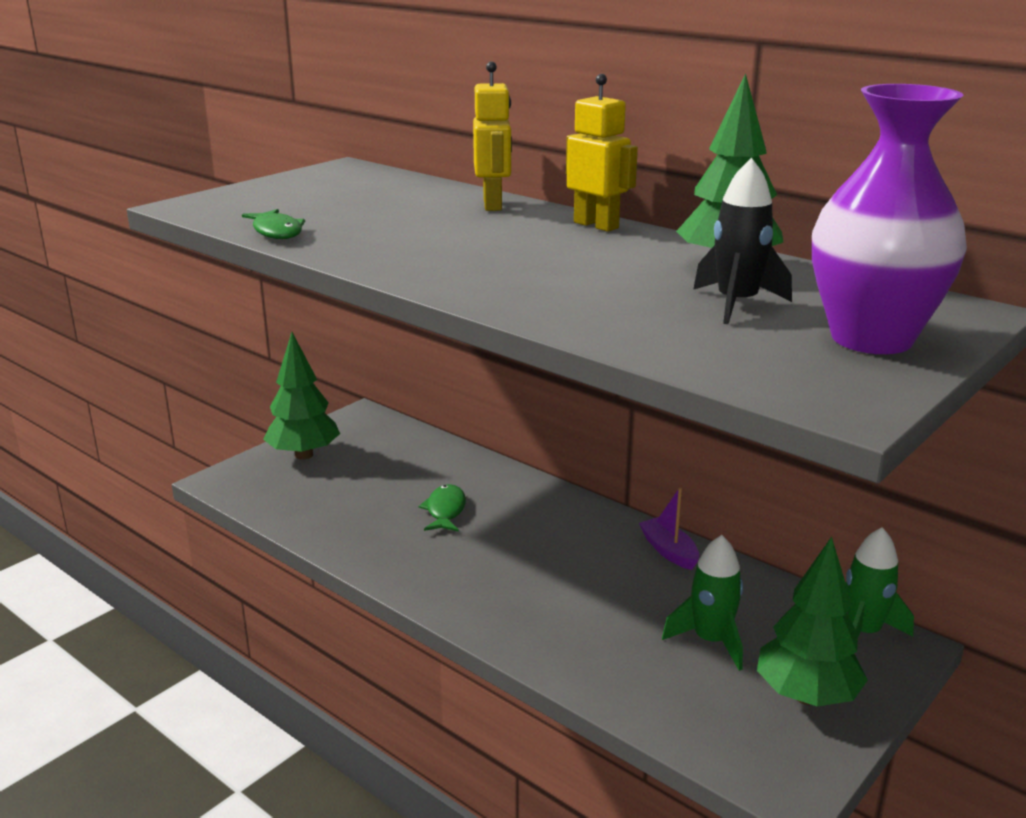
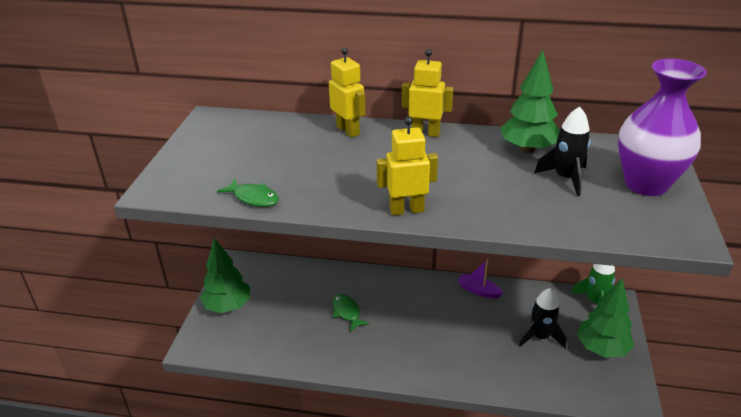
camera: 30 degrees left, 10 degrees up
(442, 280) = (406, 210): none -> yellow robot
(711, 641) = (540, 337): green rocket -> black rocket

